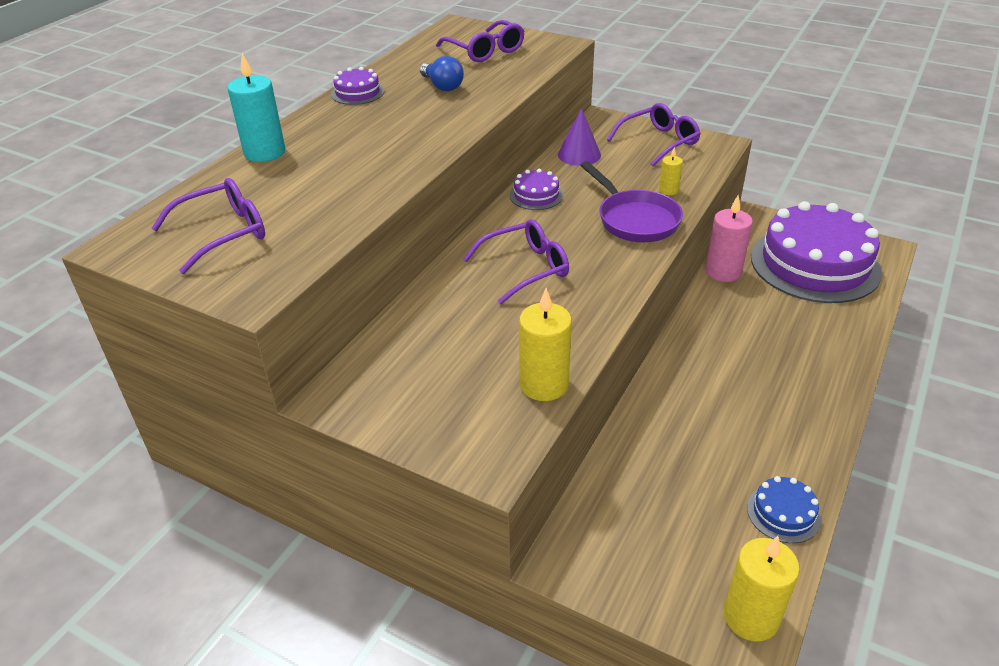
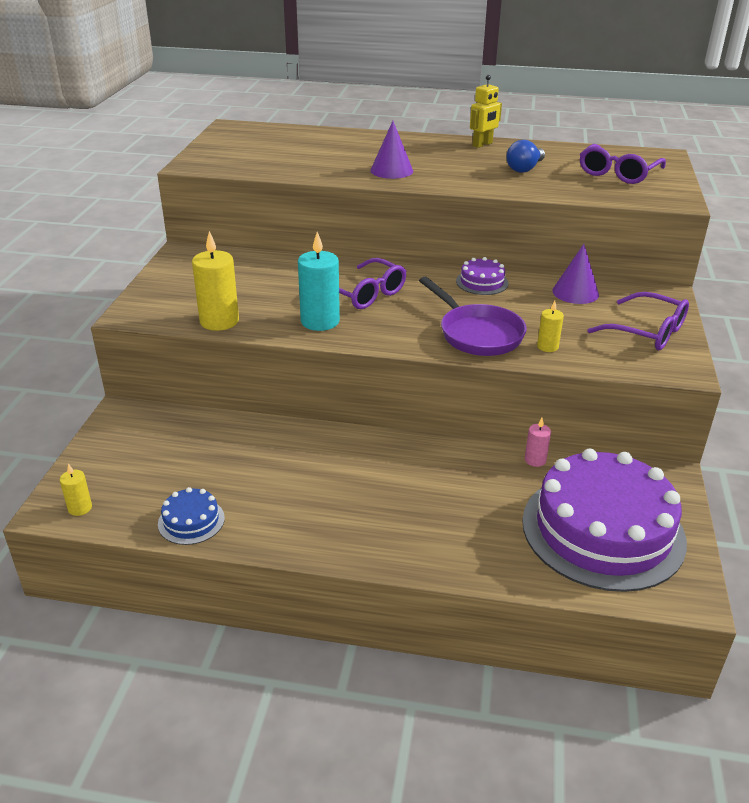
camera: 70 degrees right, 5 degrees down
(223, 233) = (256, 146): purple glasses -> none
(265, 152) = (365, 136): turquoise candle -> turquoise candle (320, 321)
(357, 93) = (482, 144): purple cake -> yellow robot
(392, 154) = (391, 170): none -> purple cone
(634, 219) = (477, 334): purple pan -> purple pan turned 75 degrees counterclockwise
(723, 272) = (535, 460): pink candle -> pink candle, size x0.53
(751, 617) = (80, 508): yellow candle -> yellow candle, size x0.53

